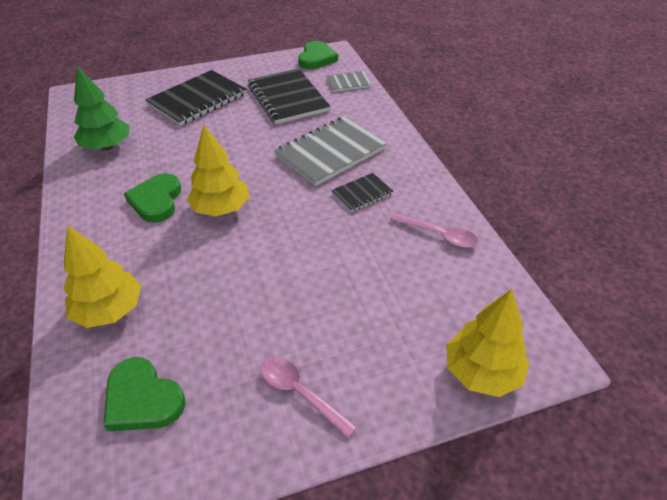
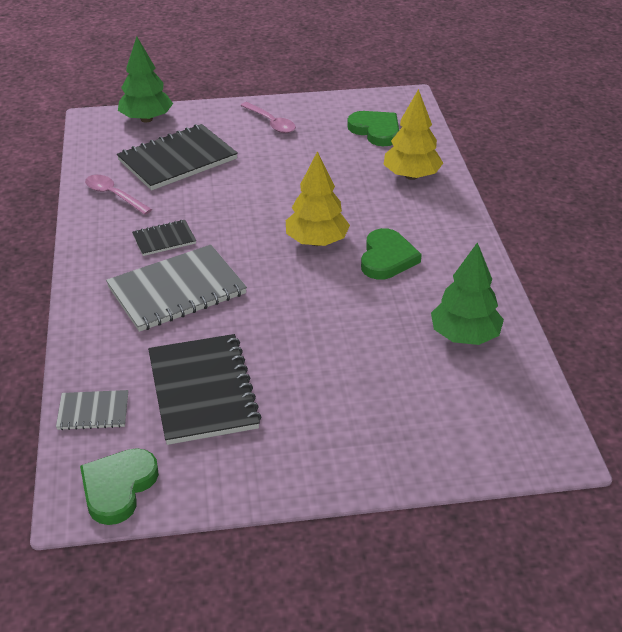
camera: 170 degrees left, 5 degrees down
(197, 100) = (345, 408): black notebook -> black notebook (177, 160)
(481, 372) = (146, 119): yellow tree -> green tree

